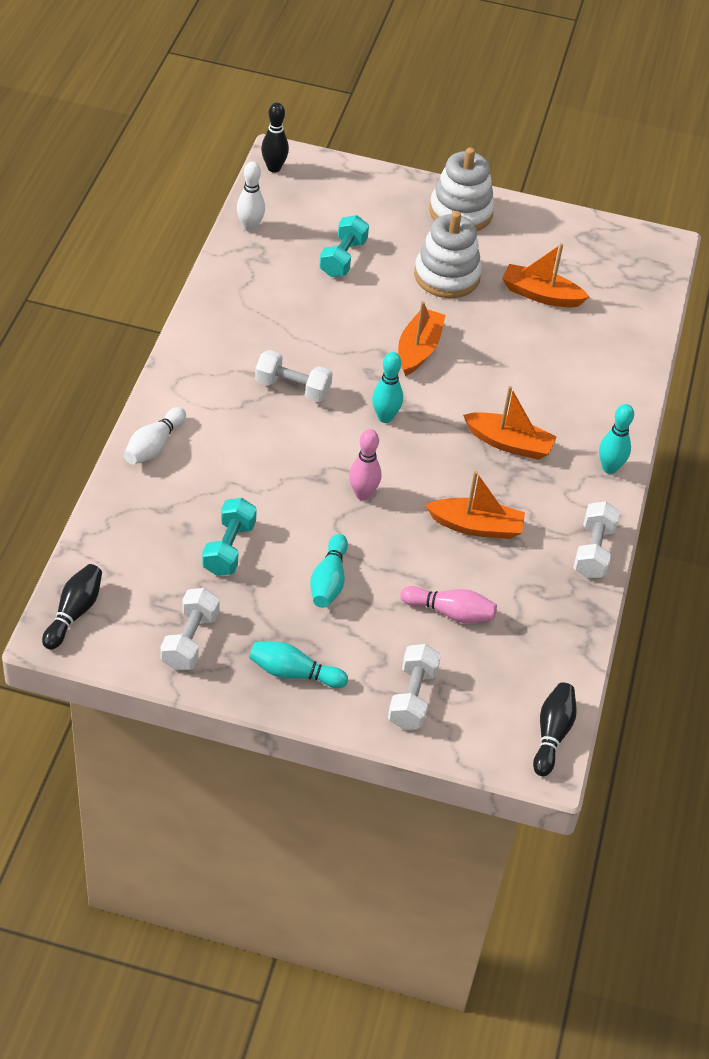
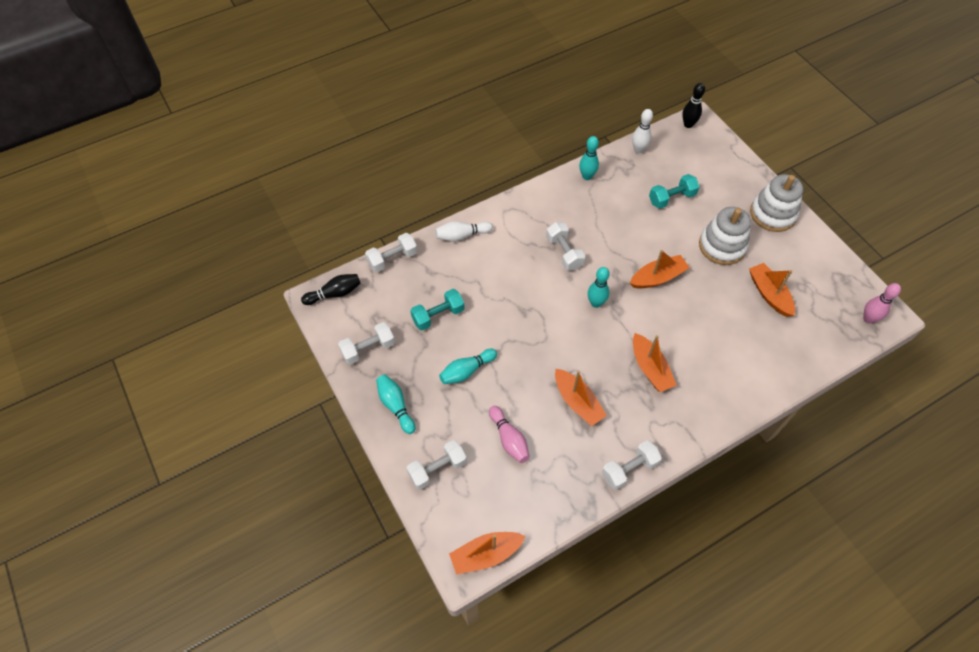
camera: 50 degrees right, 10 degrees up
(100, 526) = (392, 259): none -> white dumbbell
(363, 494) = (536, 337): pink bowling pin -> pink bowling pin (868, 319)
(552, 734) = (486, 554): black bowling pin -> orange boat
(609, 468) = (695, 427): turquoise bowling pin -> turquoise bowling pin (587, 176)

